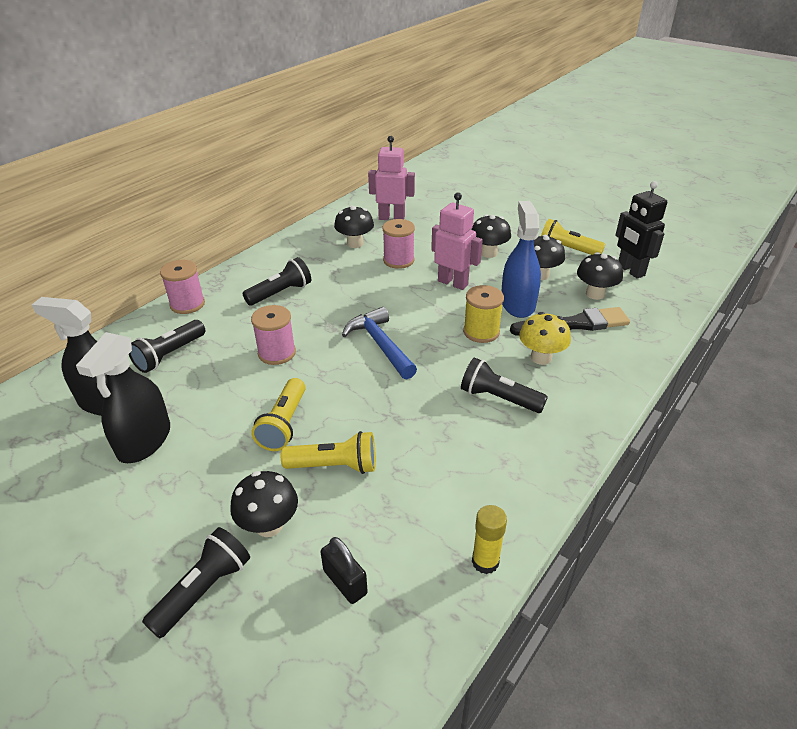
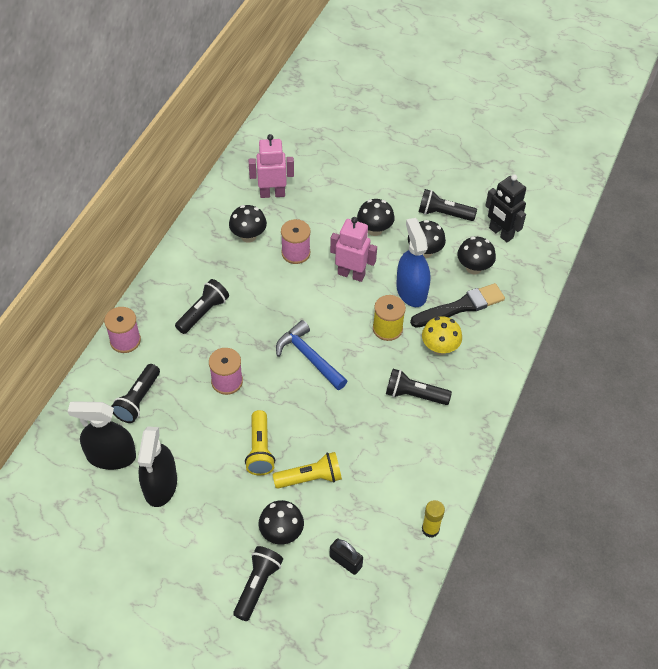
camera: 15 degrees left, 15 degrees up
(567, 250) = (443, 214): yellow flashlight -> black flashlight

